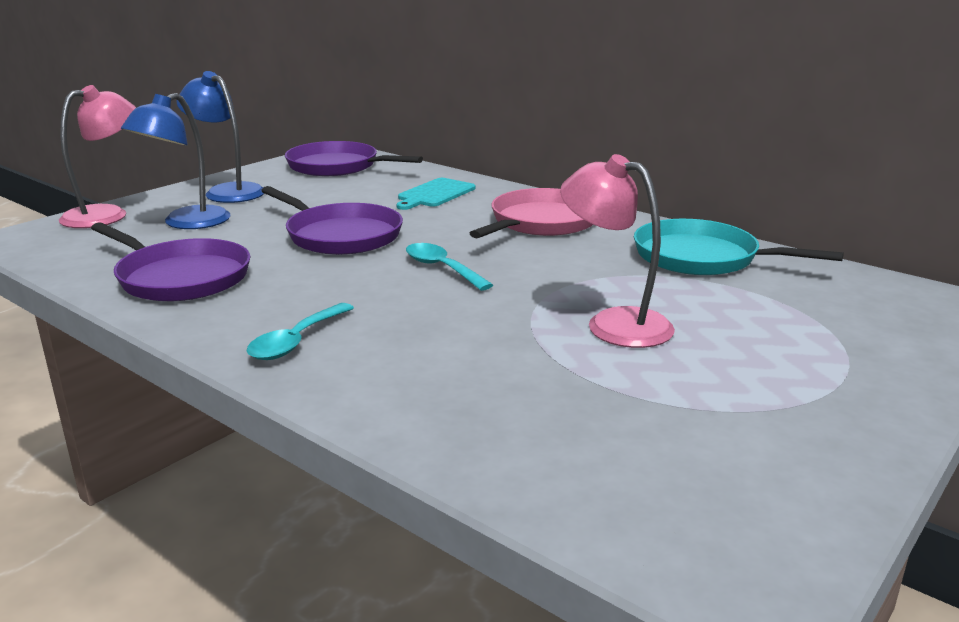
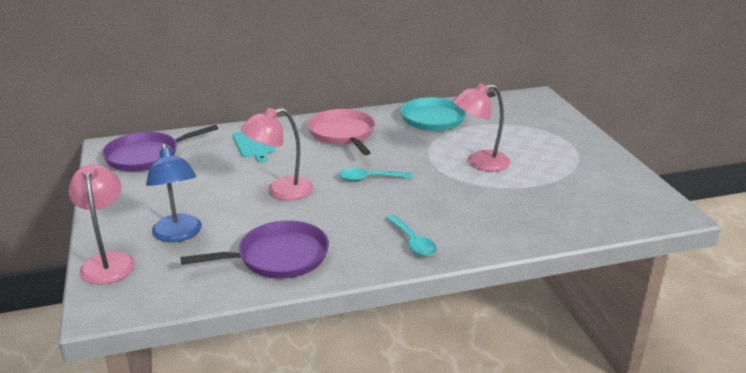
camera: 55 degrees left, 5 degrees up
(227, 191) = (134, 205): blue lamp -> none
(340, 235) = (281, 191): purple pan -> pink lamp

